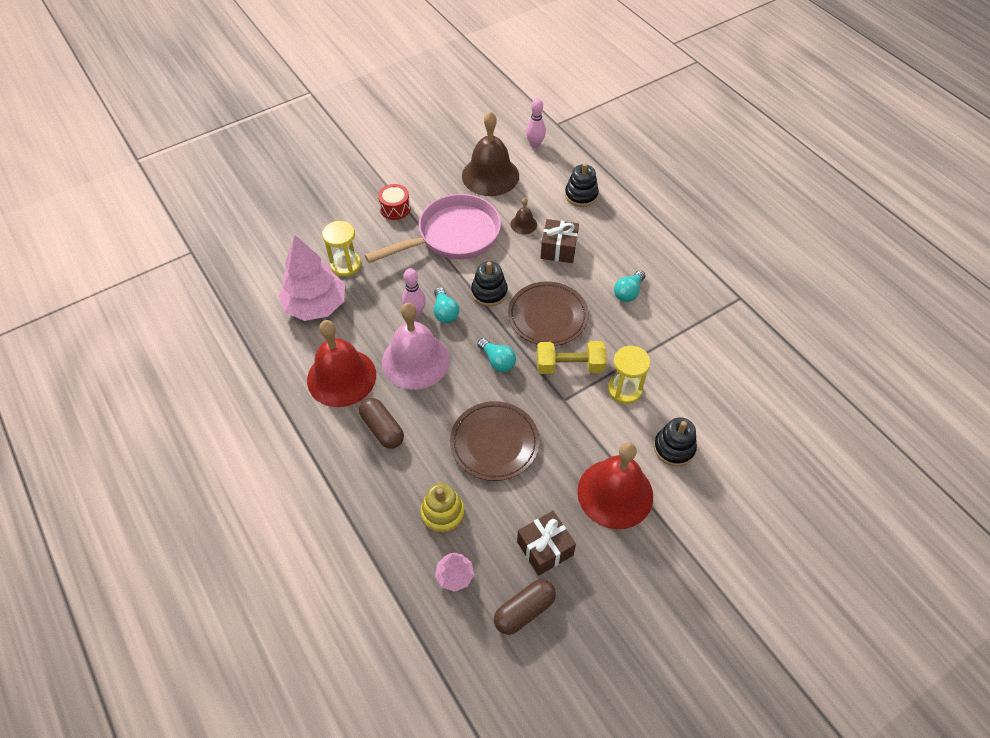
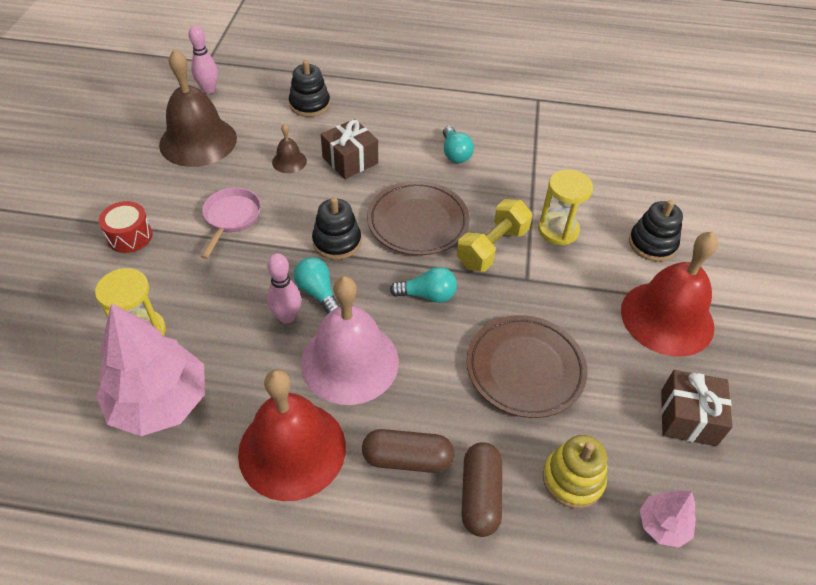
camera: 50 degrees left, 5 degrees down
(445, 312) = (318, 292): turquoise light bulb -> turquoise light bulb turned 150 degrees counterclockwise
(453, 236) = (231, 218): pink pan -> pink pan, size x0.51
(524, 611) = (751, 489): brown capsule -> brown capsule (480, 495)

